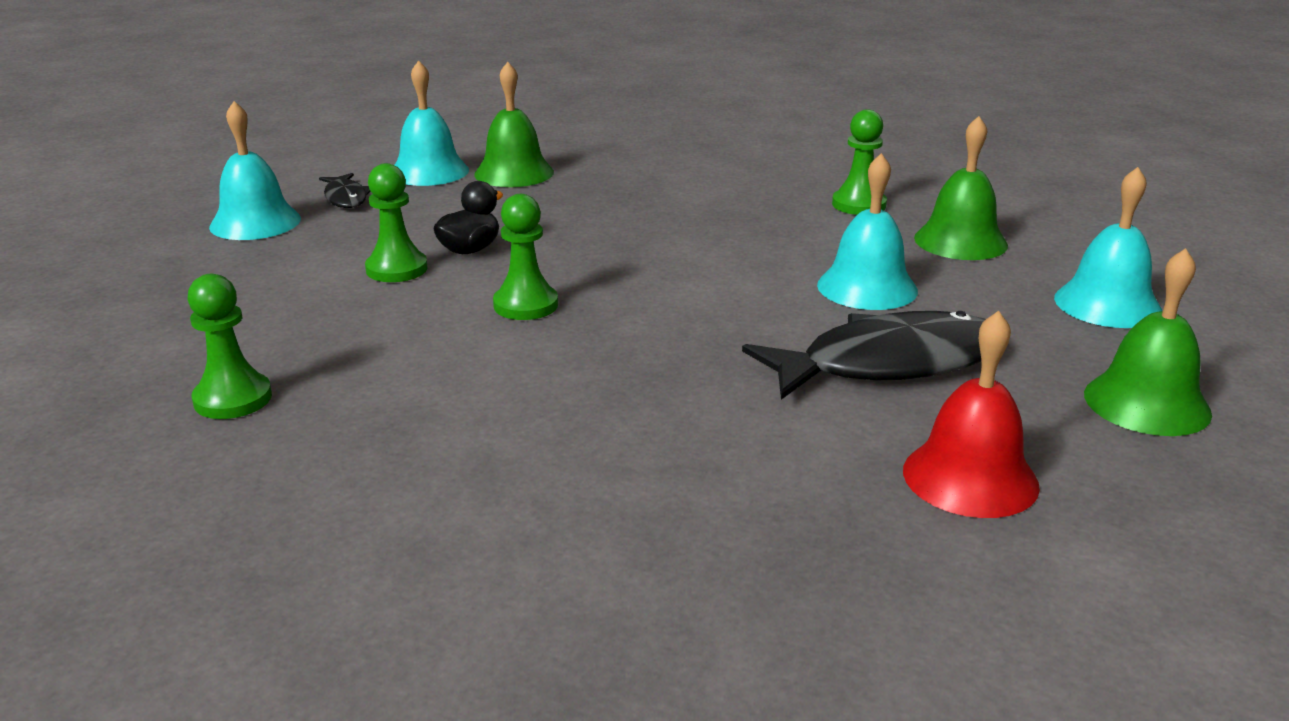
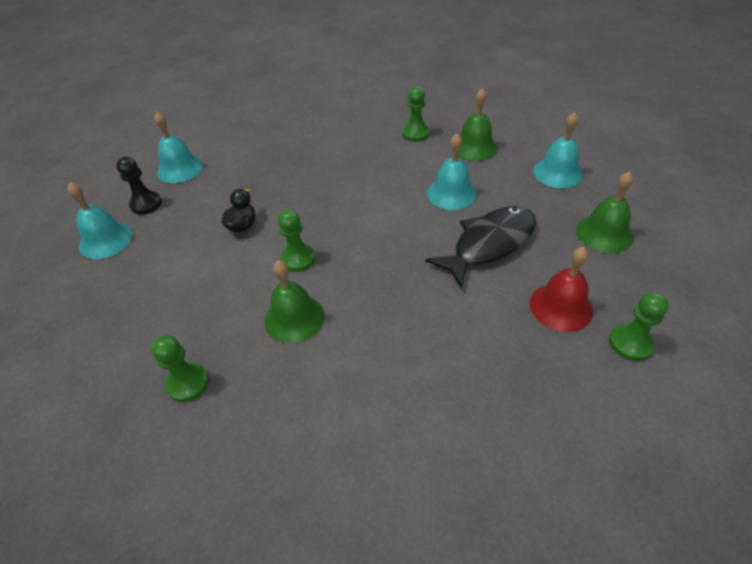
camera: 20 degrees left, 20 degrees up
(346, 198) = (146, 204): black fish -> black pawn
(396, 269) = (212, 253): green pawn -> green pawn (630, 343)
(514, 173) = (228, 157): green bell -> green bell (294, 318)

